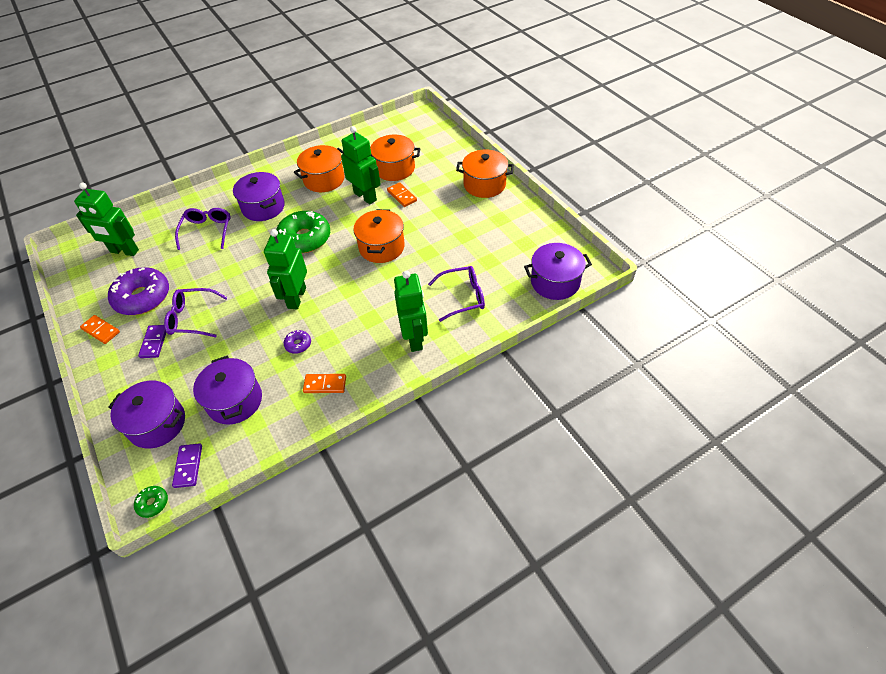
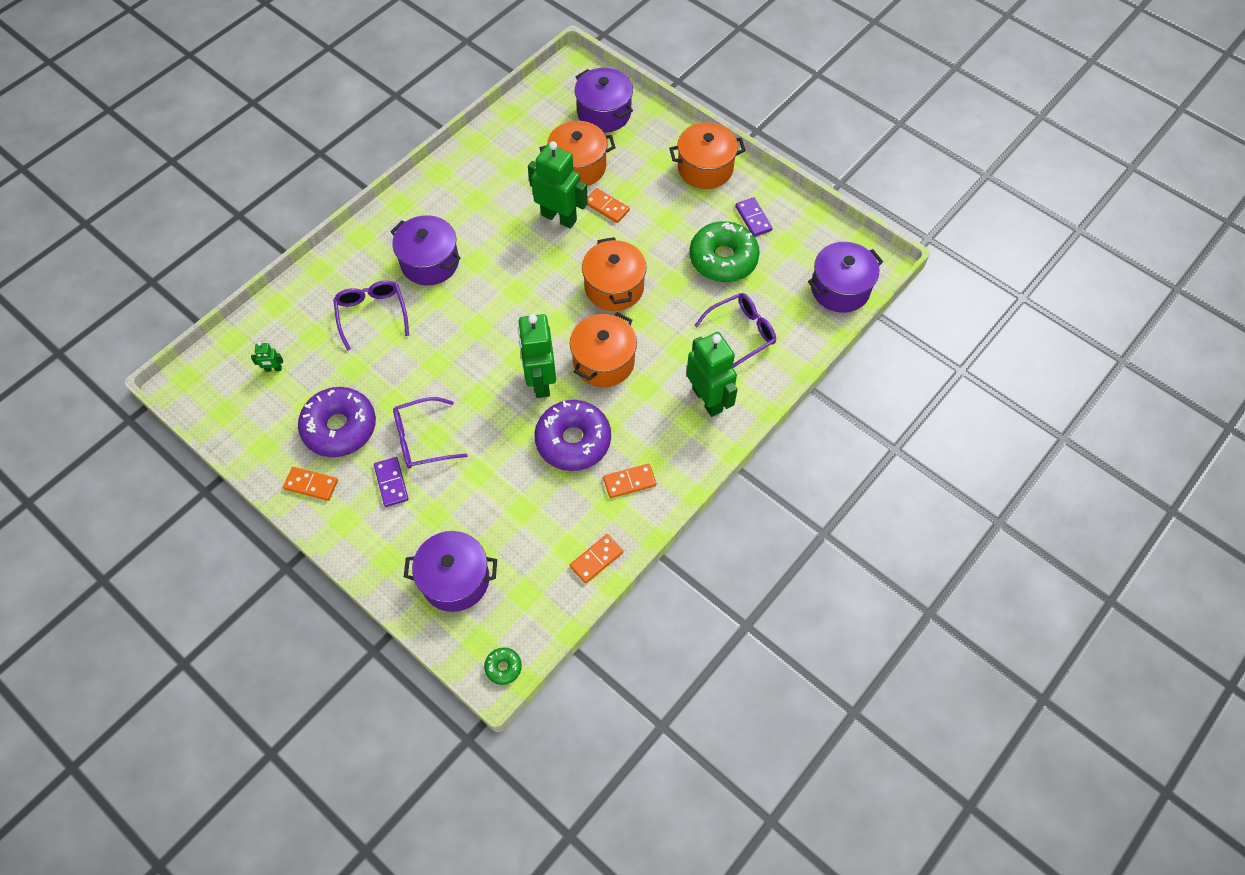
camera: 20 degrees left, 10 degrees up
(124, 251) = (273, 369): green robot -> green robot, size x0.42
(188, 466) = (521, 617): purple domino -> purple domino (753, 218)
(235, 401) = (533, 528): purple pot -> purple pot (604, 113)
(269, 437) = (596, 559): none -> orange domino
(298, 344) = (573, 441): purple donut -> purple donut, size x2.28
(305, 238) = (509, 297): green donut -> green donut (723, 259)
(324, 179) = (491, 203): orange pot -> orange pot (603, 361)

